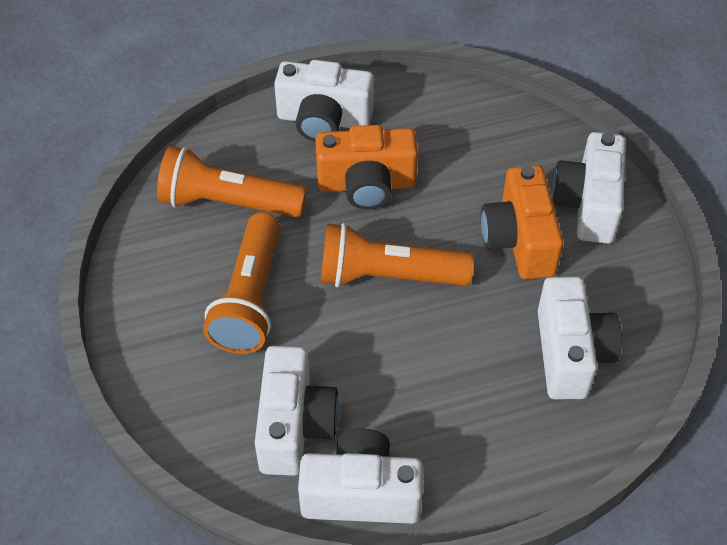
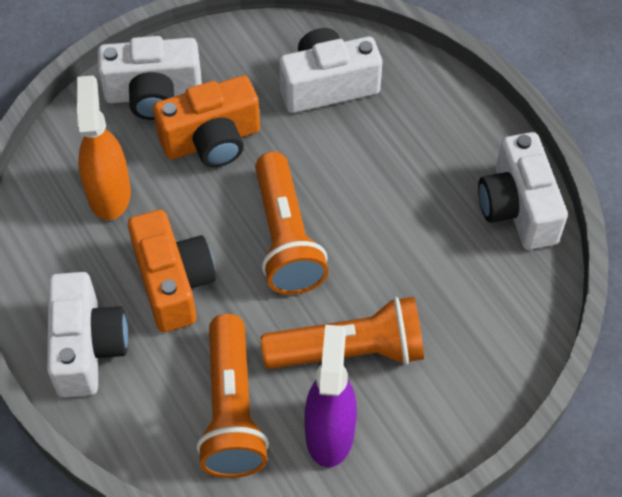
camera: 105 degrees left, 5 degrees up
(178, 265) = (329, 433): none -> purple spray bottle
(294, 426) = (474, 274): white camera -> none
(476, 155) = (109, 193): none -> orange spray bottle

